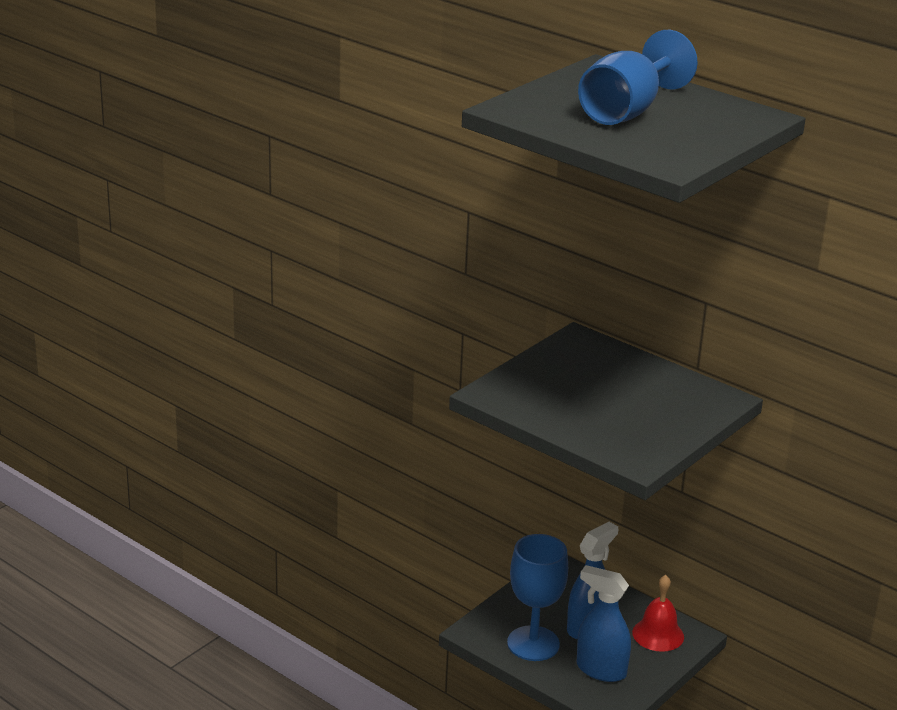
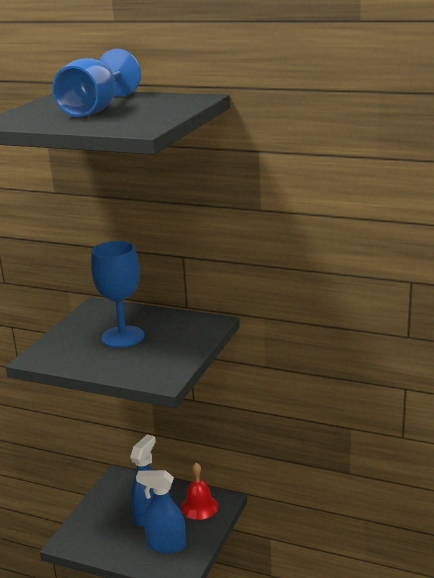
camera: 15 degrees left, 5 degrees down
(533, 643) = (112, 539): blue goblet -> blue goblet (122, 337)

